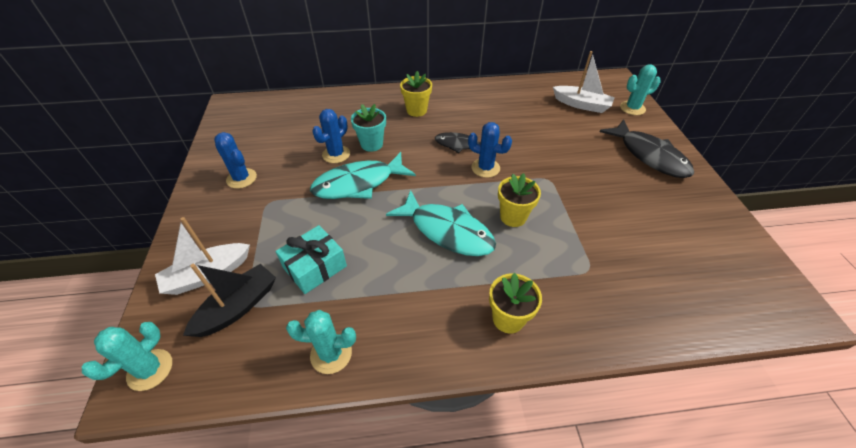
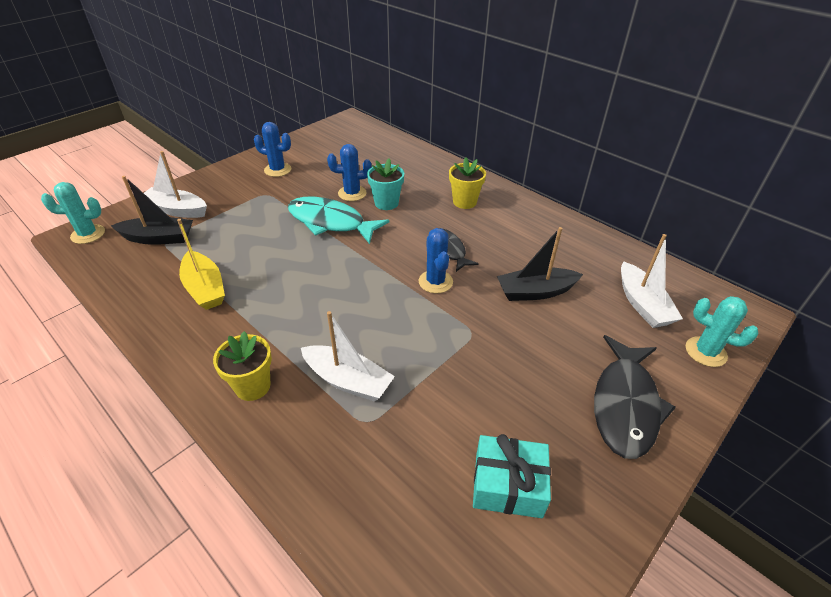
camera: 50 degrees right, 5 degrees down
(241, 178) = (277, 170): blue cactus -> blue cactus turned 75 degrees counterclockwise
(315, 267) = (221, 250): turquoise gift -> turquoise gift (508, 485)
(331, 354) = (147, 302): turquoise cactus -> none
(357, 301) = (205, 288): none -> yellow boat
(447, 231) = (324, 298): turquoise fish -> none
(513, 217) = (386, 332): yellow flower pot -> none
(536, 134) = (535, 292): none -> black boat
(544, 260) = (348, 380): none -> white boat

